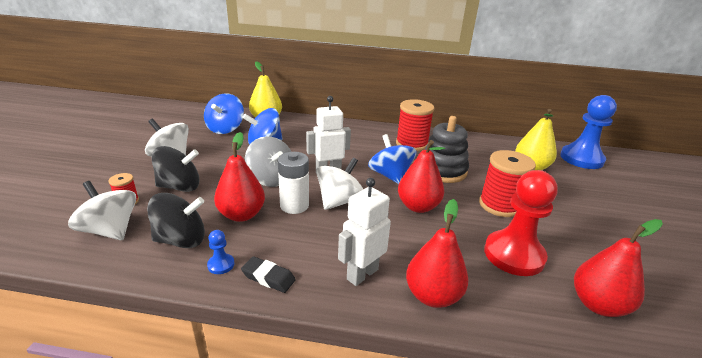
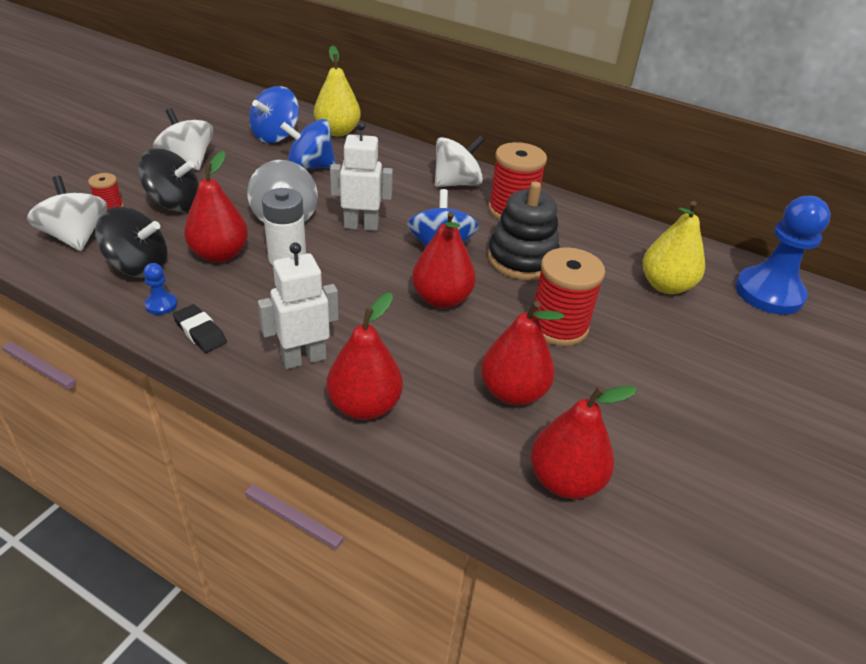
camera: 20 degrees right, 10 degrees up
(339, 201) = (346, 267): white spinning top -> white spinning top (457, 183)
(513, 255) = (513, 392): red pawn -> red pear

